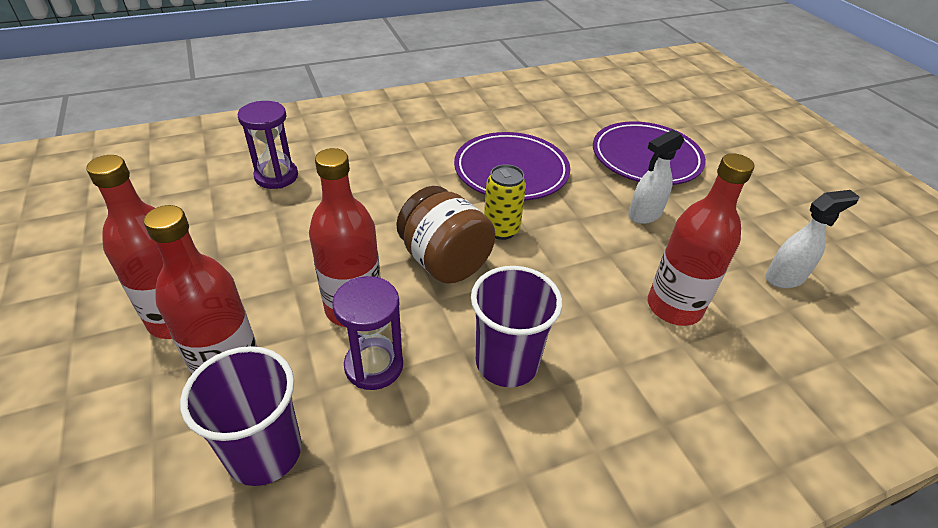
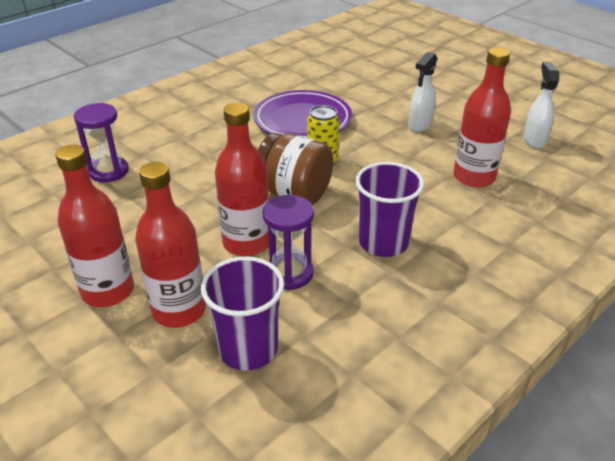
camera: 20 degrees left, 5 degrees down
(646, 158) = (397, 87): purple plate -> none
(785, 278) = (534, 140): white spray bottle -> white spray bottle turned 45 degrees counterclockwise

